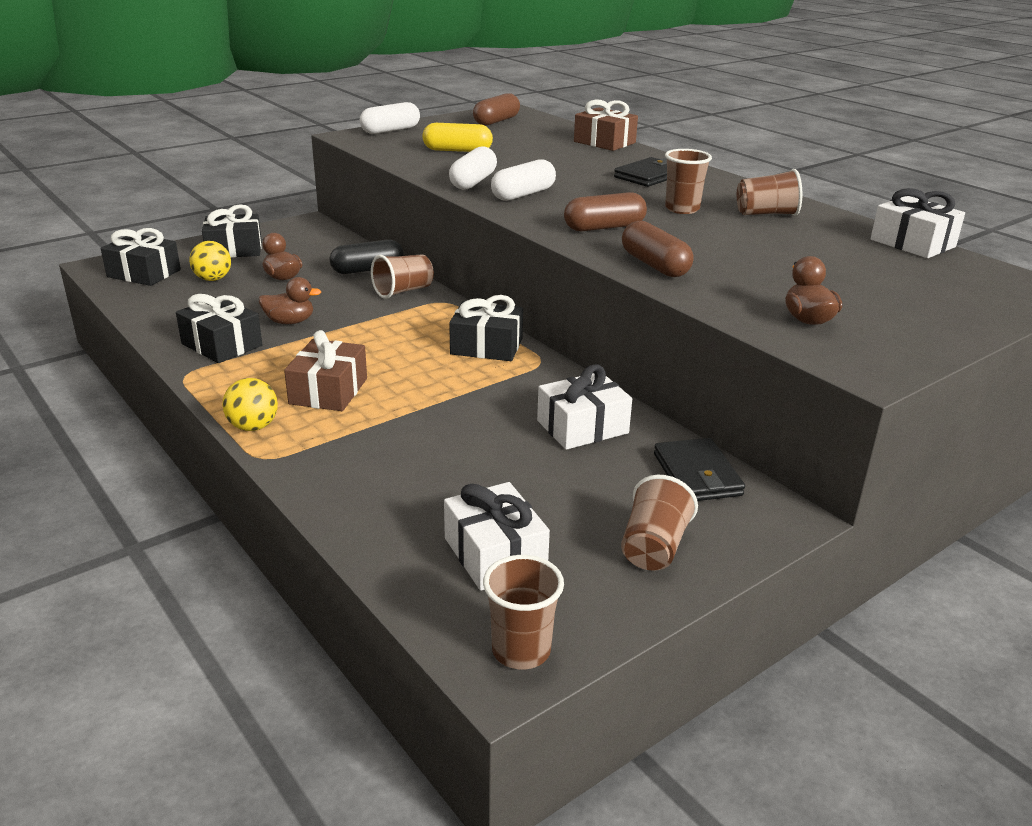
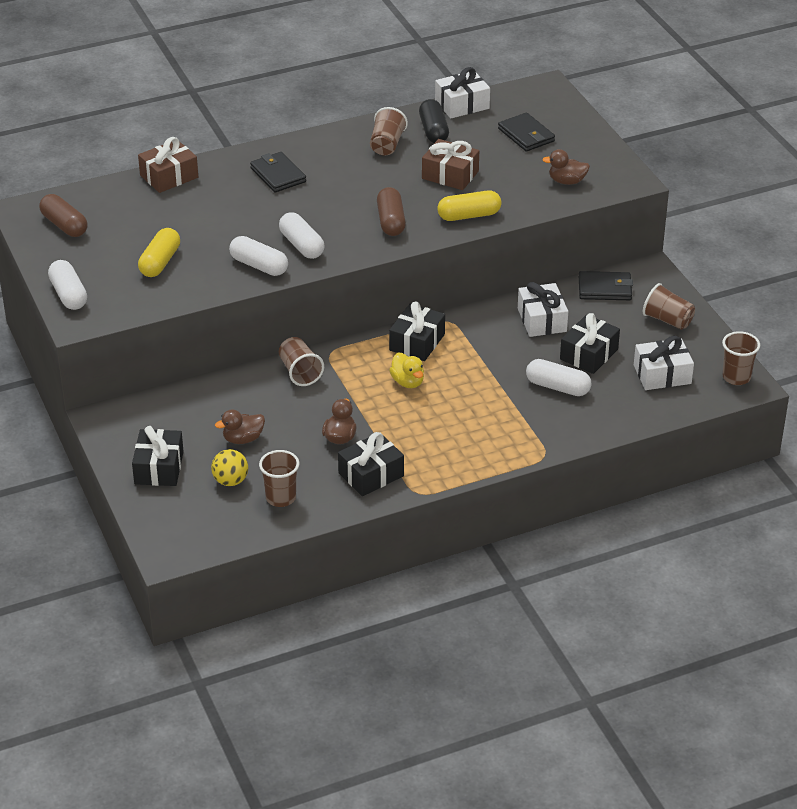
camera: 75 degrees left, 10 degrees up
(144, 273) = (199, 525): black gift -> black gift (589, 354)
(253, 427) = (504, 459): yellow ball -> none
(328, 391) = (463, 423): brown gift -> brown gift (450, 175)
(367, 270) = (244, 388): black capsule -> black capsule (433, 131)
(404, 348) = (407, 382): none -> yellow duck
(427, 454) = (557, 387): none -> white capsule
(655, 265) = (469, 215): brown capsule -> yellow capsule
(682, 209) = (363, 178): brown cup -> brown cup (281, 498)
(894, 285) = (526, 135): none -> black wallet

